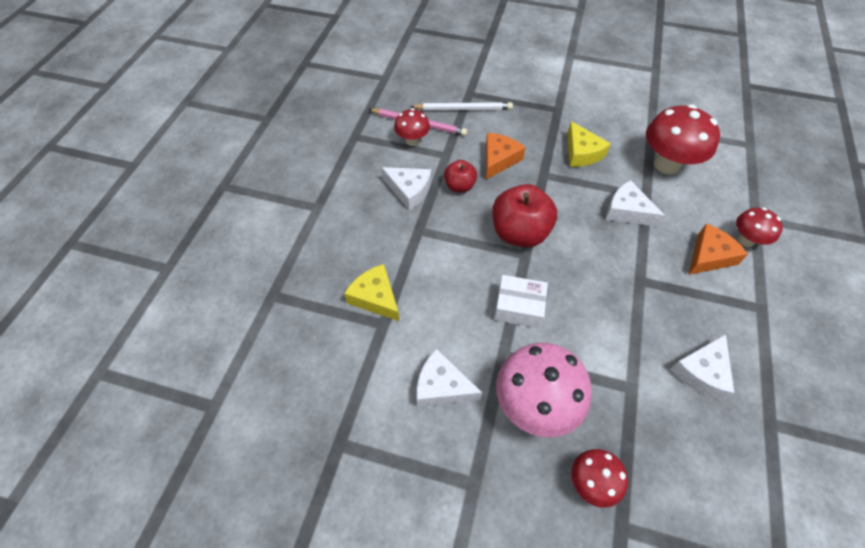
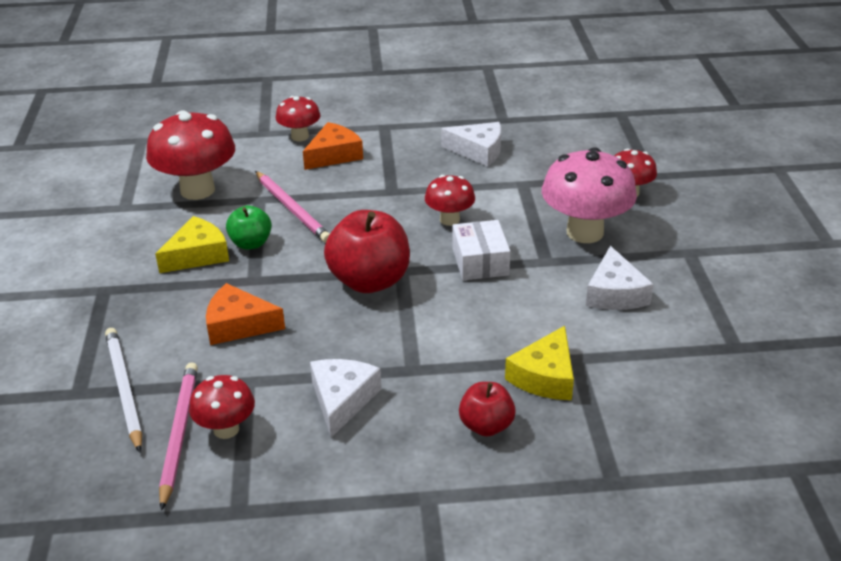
camera: 110 degrees left, 20 degrees down
(459, 186) = (309, 351): red apple -> red apple (486, 426)
(584, 307) = (449, 220): none -> red mushroom
(587, 180) = (251, 243): none -> green apple
(627, 211) = (292, 209): white cheese -> pink pencil
(709, 256) = (334, 155): orange cheese -> orange cheese turned 105 degrees clockwise

